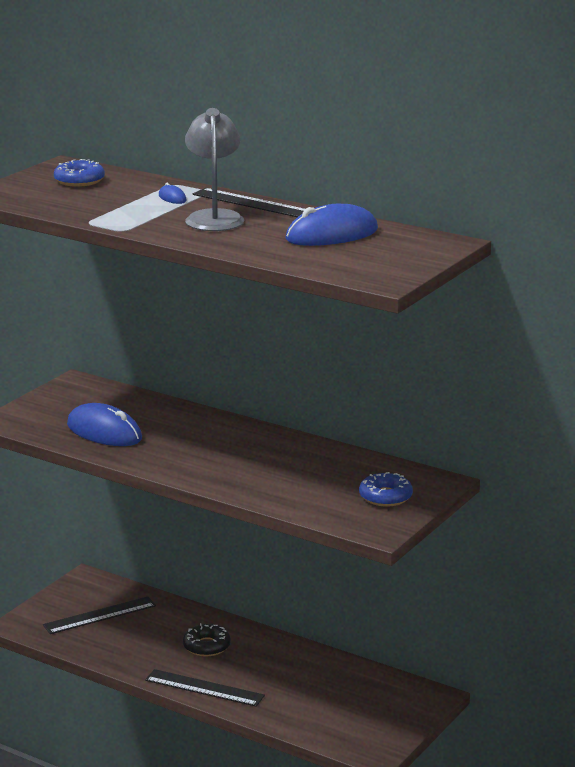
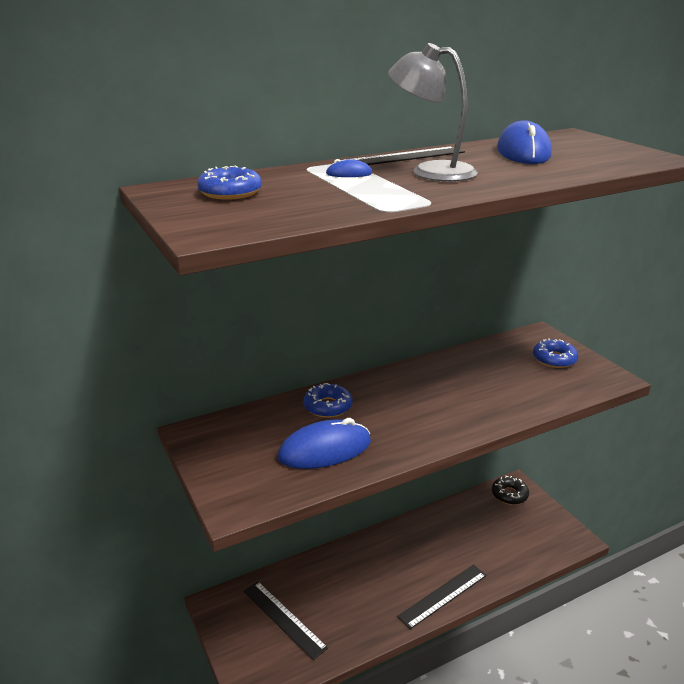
camera: 60 degrees left, 5 degrees up
(99, 615) = (283, 619): black ruler -> black ruler turned 45 degrees counterclockwise
(169, 417) = (328, 406): none -> blue donut
(206, 646) = (382, 569): black donut -> black donut (509, 494)

